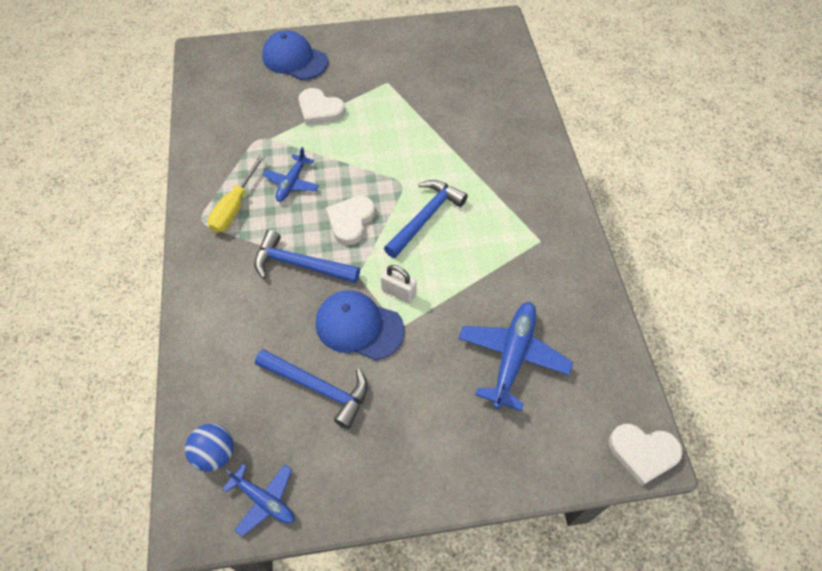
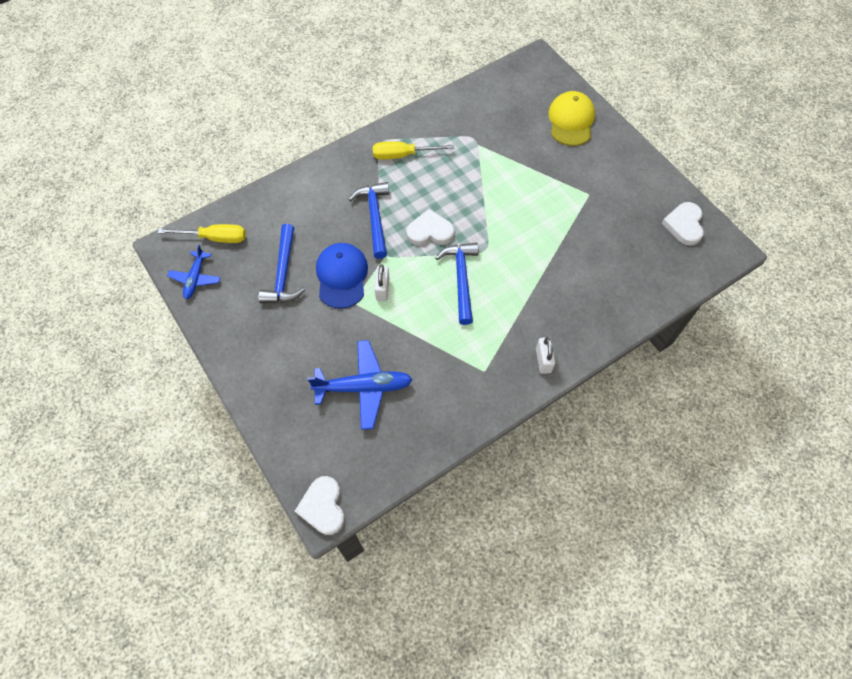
camera: 65 degrees right, 5 degrees up
(215, 454) = (215, 238): blue ball -> yellow screwdriver
(292, 183) = (444, 178): blue plane -> none
(294, 59) = (571, 121): blue cap -> yellow cap
(320, 110) = (528, 162): white heart -> white heart (684, 225)
(425, 217) = (461, 279): blue hammer -> blue hammer turned 105 degrees counterclockwise
(549, 190) = (543, 360): none -> white padlock

